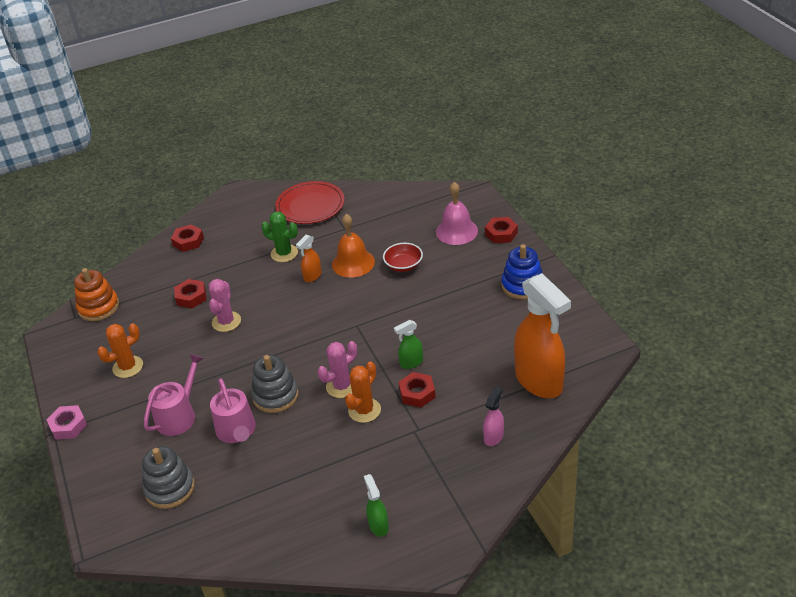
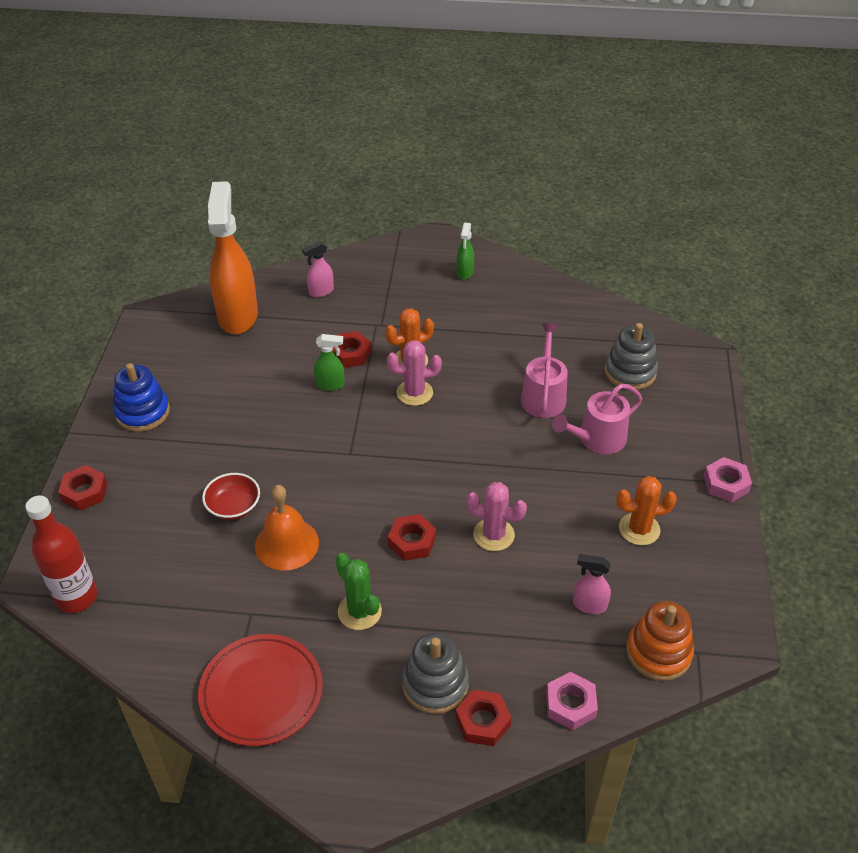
camera: 155 degrees left, 5 degrees up
(143, 266) = (570, 704): none -> pink nut
(148, 312) = (589, 605): none -> pink spray bottle
(191, 297) = (522, 600): red nut -> red nut (412, 541)
(226, 322) = (493, 535): pink cactus -> pink cactus turned 75 degrees clockwise
(275, 396) = (486, 414): grey stacking toy -> grey stacking toy (435, 684)
(312, 276) = (350, 550): orange spray bottle -> none
(444, 196) = (77, 597): none -> red bottle
(456, 231) = (126, 525): pink bell -> none

